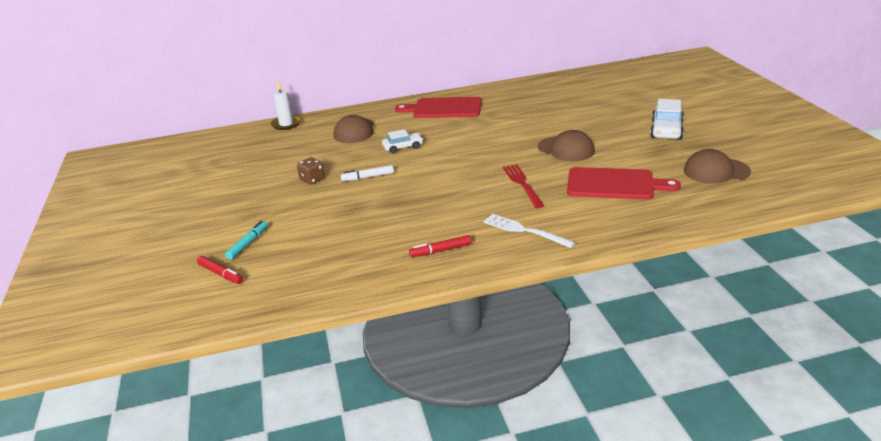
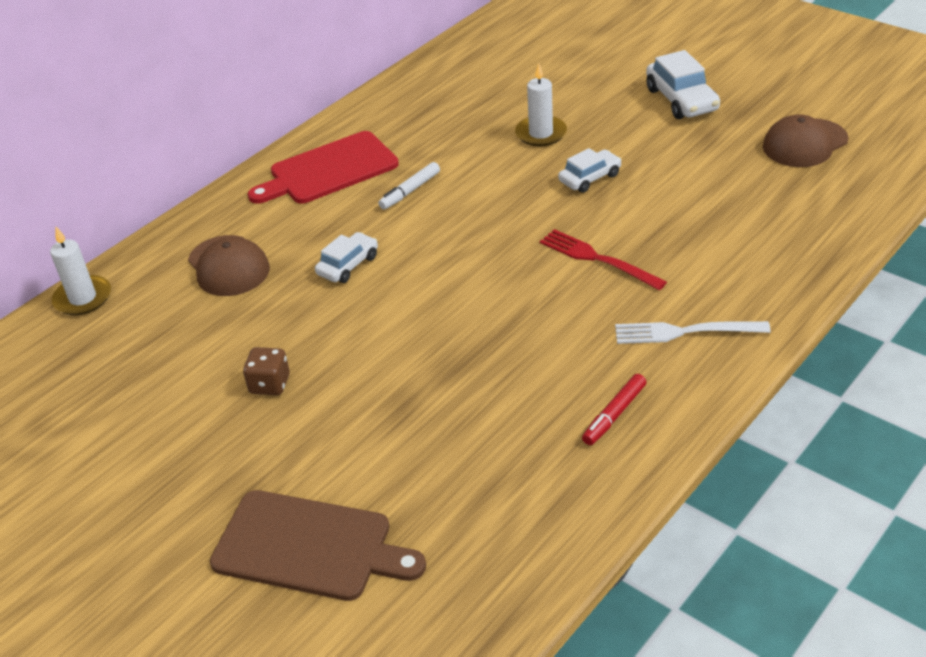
camera: 35 degrees left, 10 degrees up
(221, 274) = (333, 621): red marker -> none
(248, 244) = (309, 547): turquoise marker -> brown cutting board
(368, 177) = (357, 341): white marker -> white marker (410, 191)
(566, 123) = (541, 133): none -> white candle
(566, 149) = (590, 178): brown cap -> white car
(614, 184) = (712, 211): red cutting board -> none

